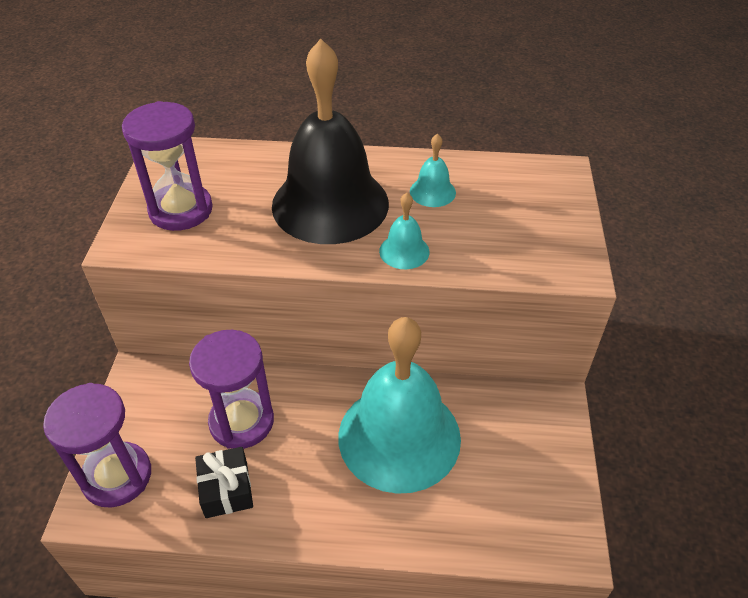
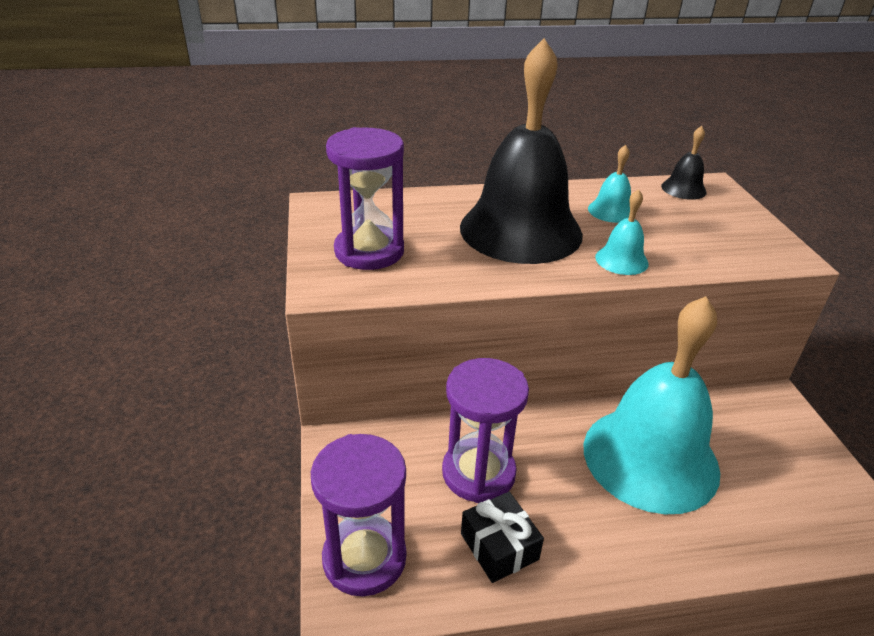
camera: 15 degrees left, 10 degrees down
(526, 173) = (683, 189): none -> black bell

